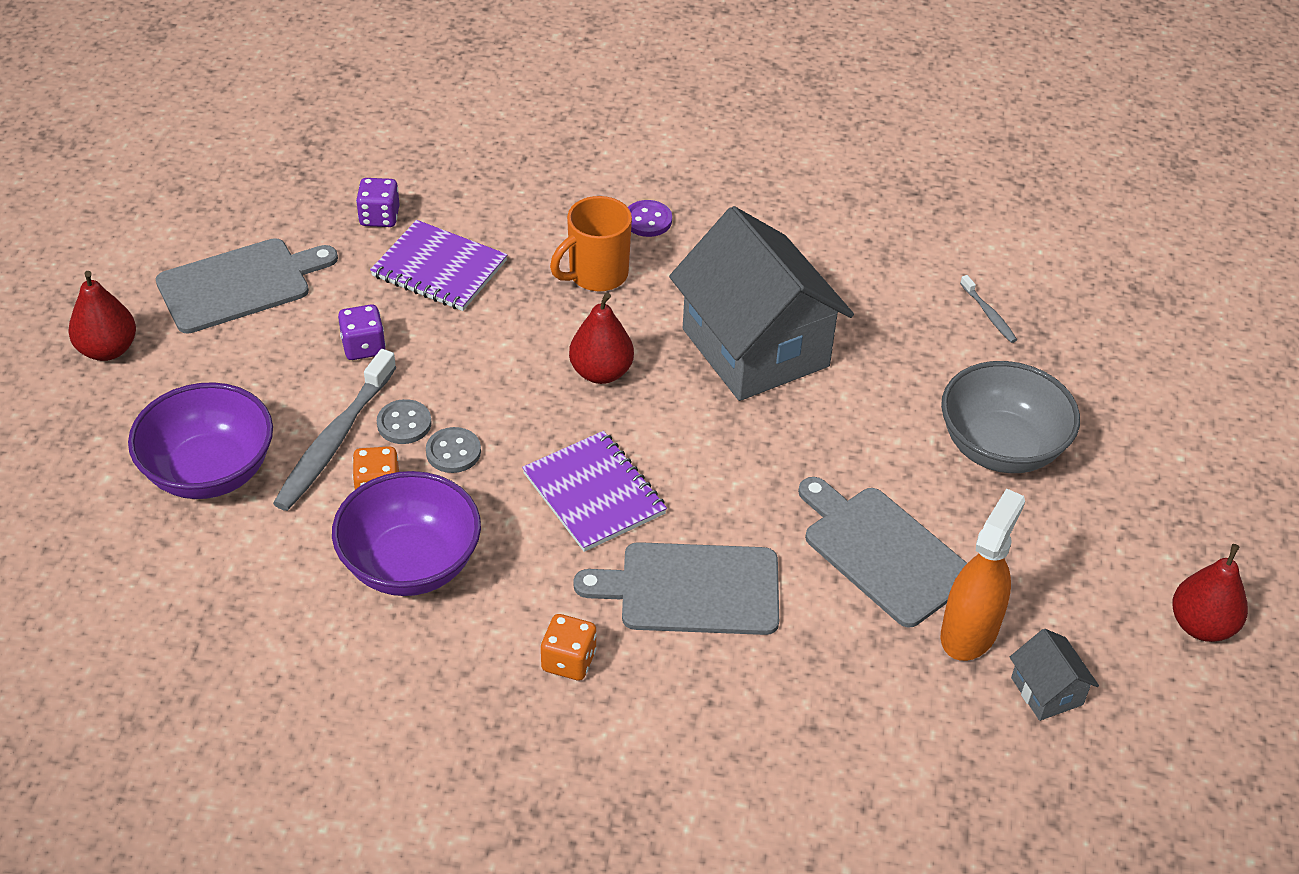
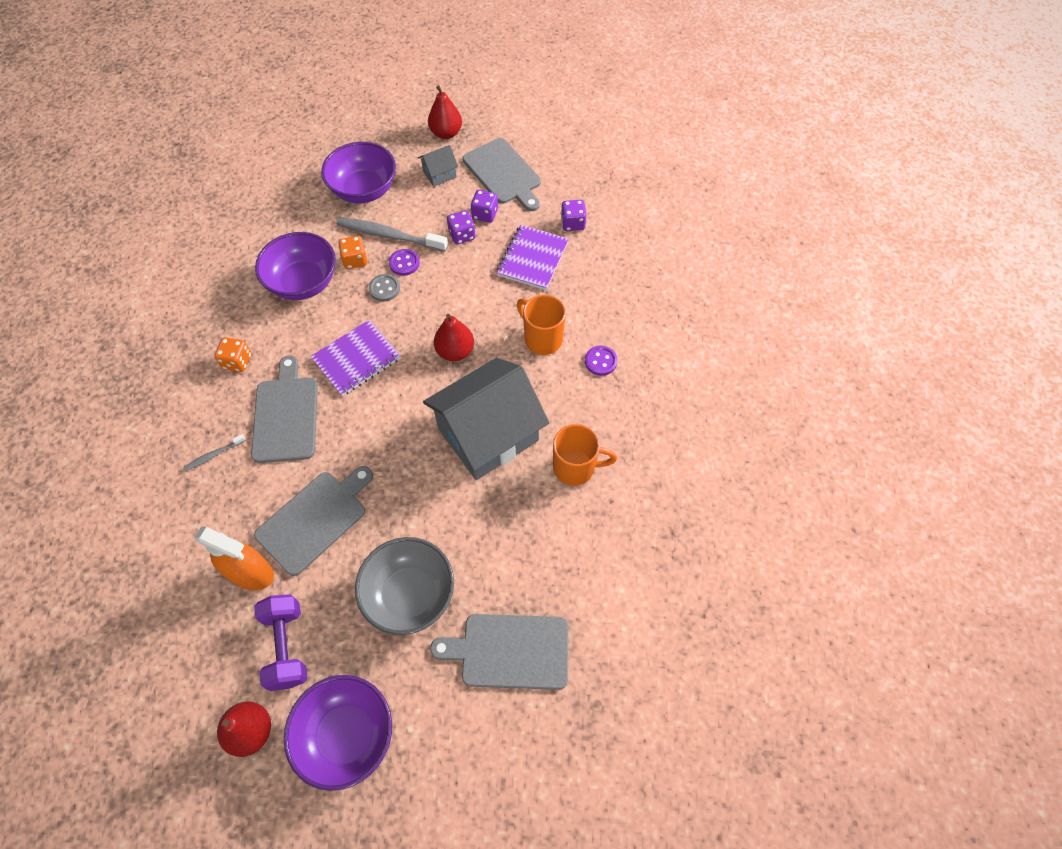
camera: 85 degrees right, 15 degrees up
(325, 315) = (485, 214): none -> purple dice
(404, 424) = (404, 263): grey button -> purple button
(816, 265) = (575, 467): none -> orange mug
(989, 314) = (544, 587): grey toothbrush -> grey toothbrush (214, 455)
(1047, 691) = (203, 620): grey house -> grey house (439, 174)
(1074, 354) = (510, 651): none -> grey cutting board
(1081, 586) = (286, 646): none -> purple dumbbell
(1195, 520) = (347, 734): none -> purple bowl

